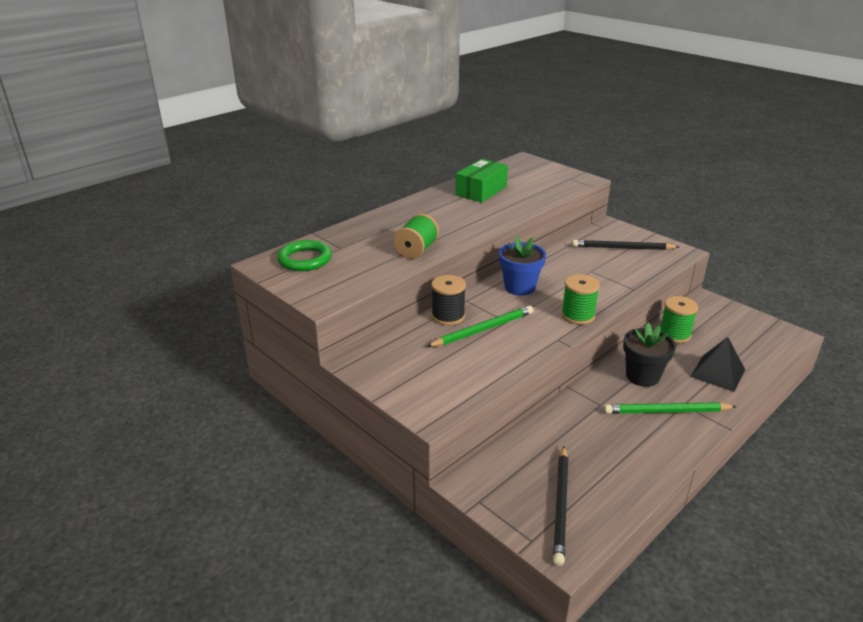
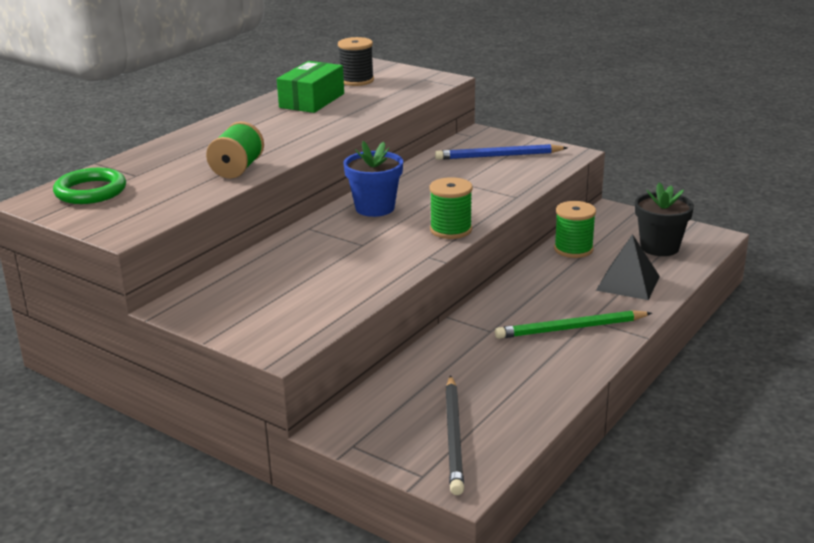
camera: 10 degrees left, 5 degrees down
(448, 316) = (287, 246): black spool -> black spool (356, 80)
(483, 329) = (334, 256): green pencil -> none
(622, 248) = (498, 156): black pencil -> blue pencil
(642, 376) = (539, 296): black flower pot -> black flower pot (659, 247)

